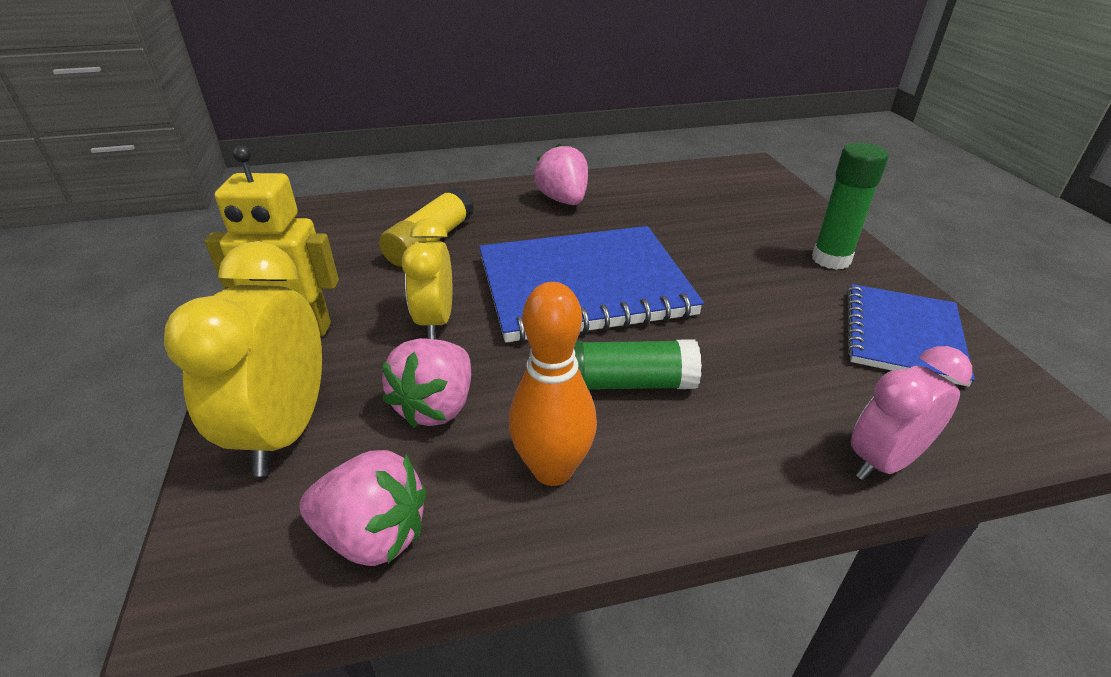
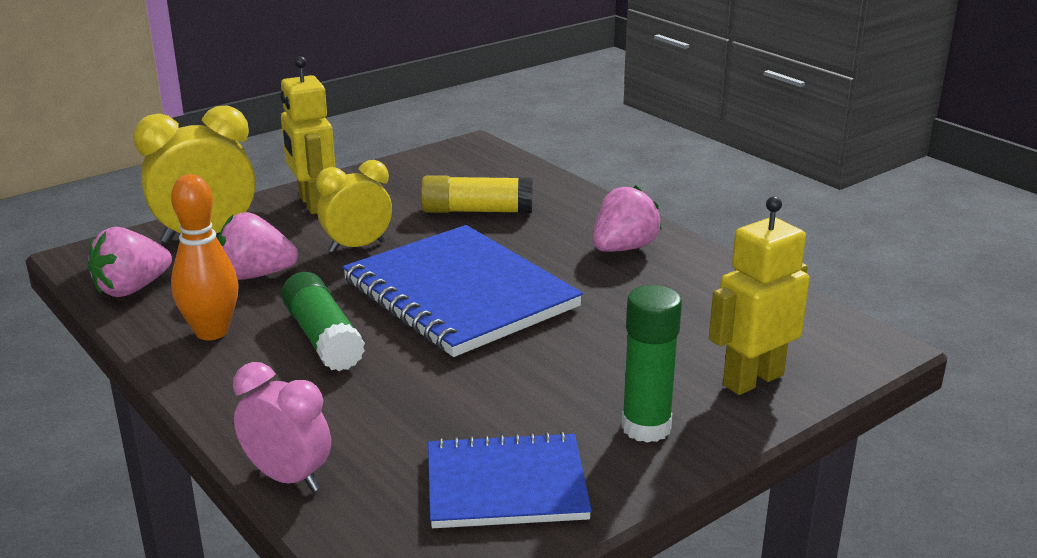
camera: 65 degrees right, 10 degrees down
(373, 535) = (132, 289): pink strawberry -> pink strawberry turned 60 degrees clockwise
(779, 209) = (752, 380): none -> yellow robot

